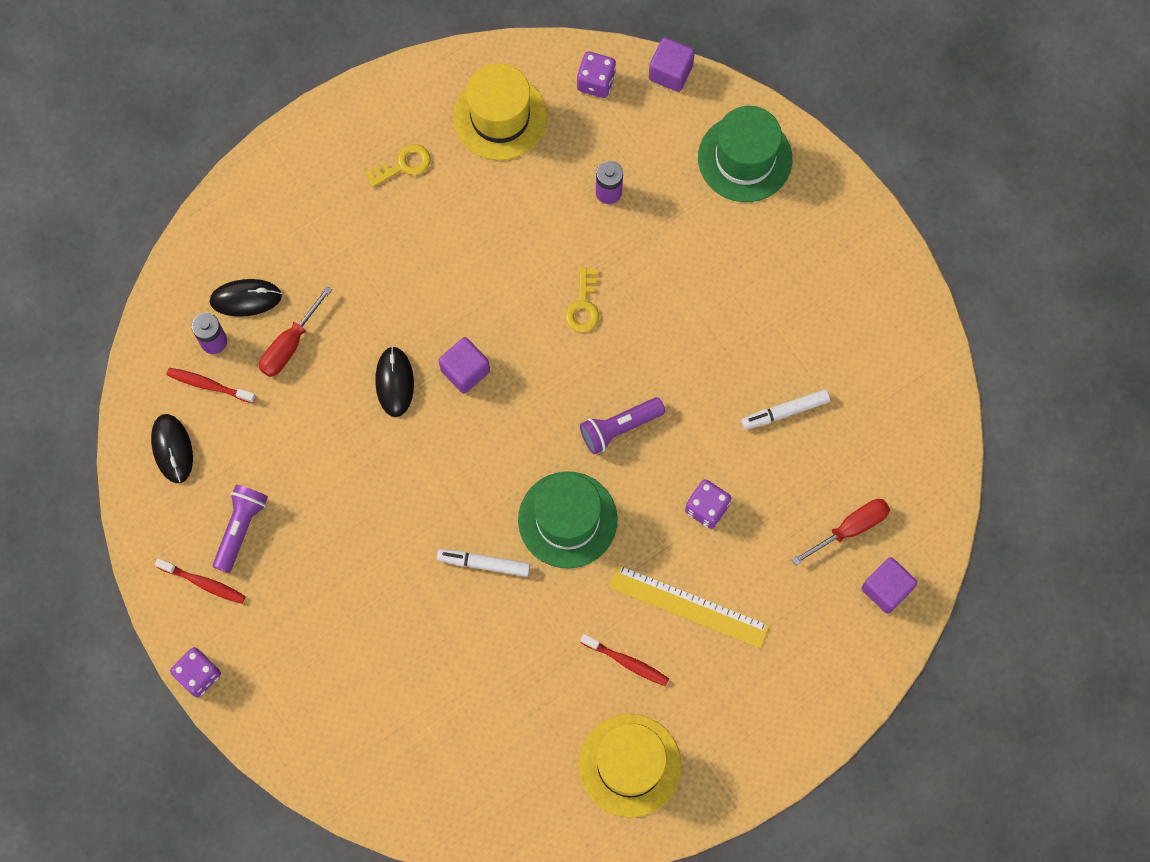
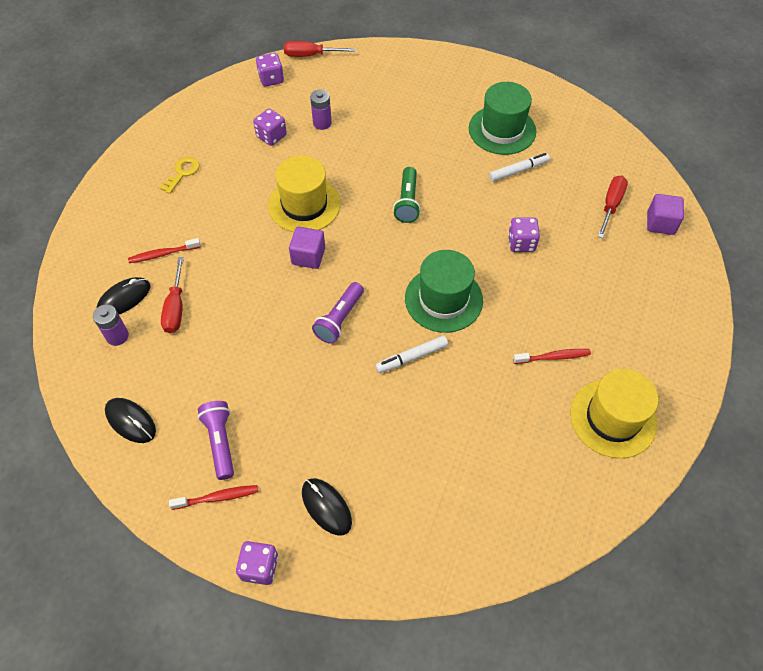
camera: 35 degrees left, 15 degrees down
(209, 385) = (132, 364): red toothbrush -> red toothbrush (163, 254)
(394, 382) = (266, 288): black mouse -> black mouse (326, 507)
(500, 117) = (226, 121): yellow hat -> yellow hat (304, 205)
(537, 174) = (271, 136): none -> purple dice
(583, 306) = (354, 183): yellow key -> none
(619, 428) = (431, 232): purple flashlight -> purple flashlight (339, 319)
(623, 370) = (407, 202): none -> green flashlight
(670, 72) = (311, 55): purple cube -> red screwdriver
(689, 606) = (561, 301): yellow ruler -> none
(745, 158) = (386, 71): green hat -> green hat (502, 130)
(784, 411) = (518, 170): white marker -> white marker turned 150 degrees counterclockwise

